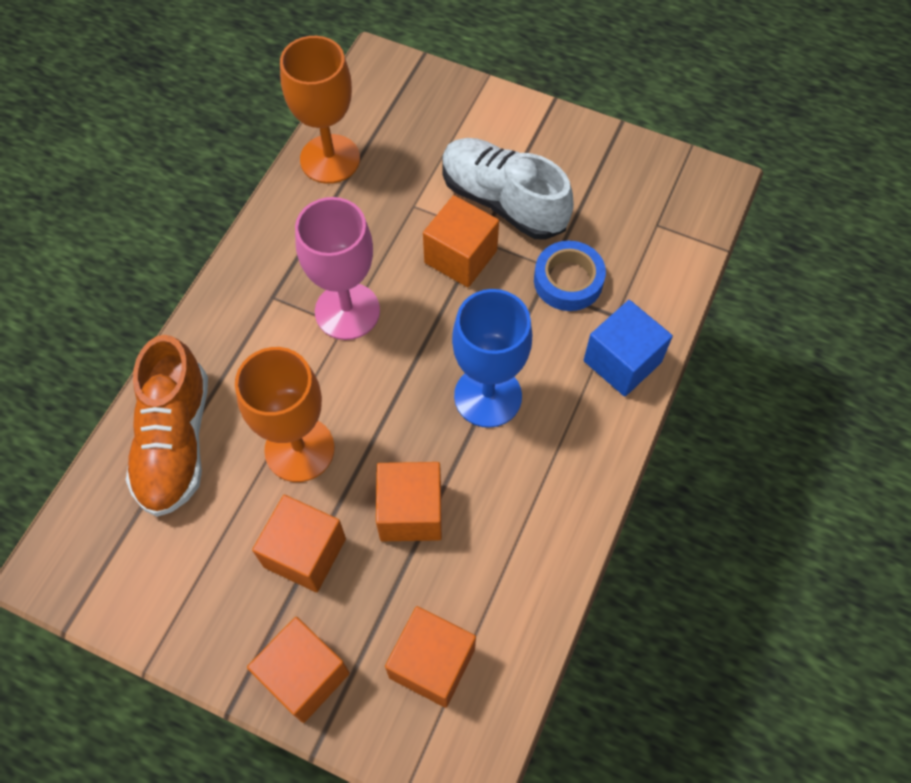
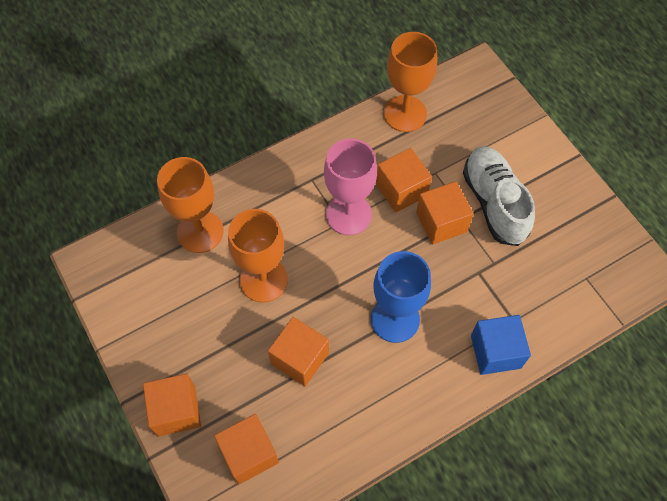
camera: 35 degrees right, 0 degrees up
(175, 442) = (200, 232): orange shoe -> orange goblet
(305, 552) = (225, 342): orange cube -> orange cube (401, 190)
(568, 281) = (499, 279): blue tape -> none

